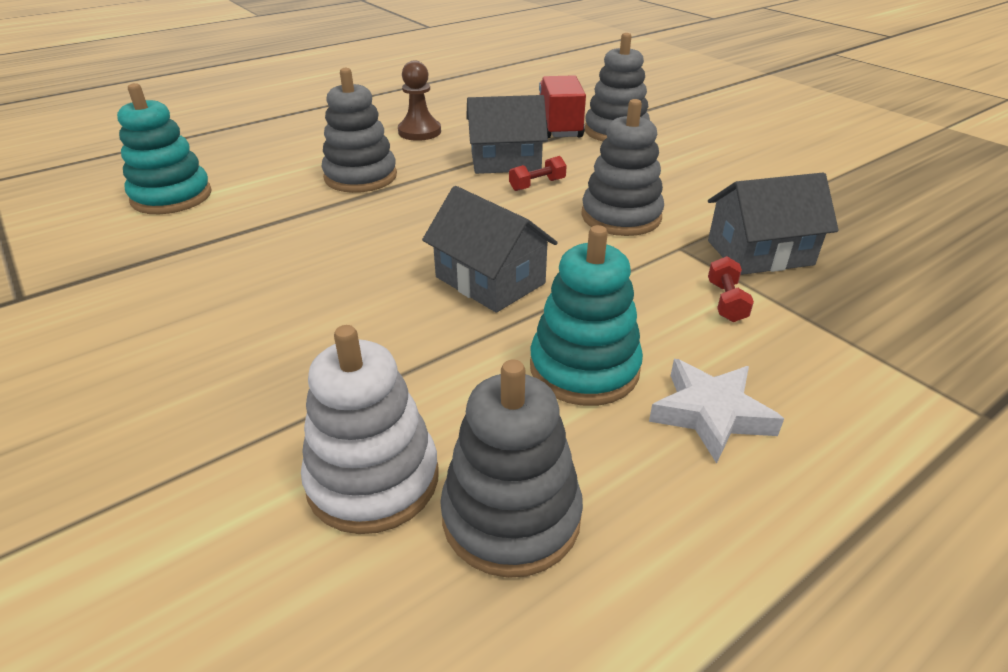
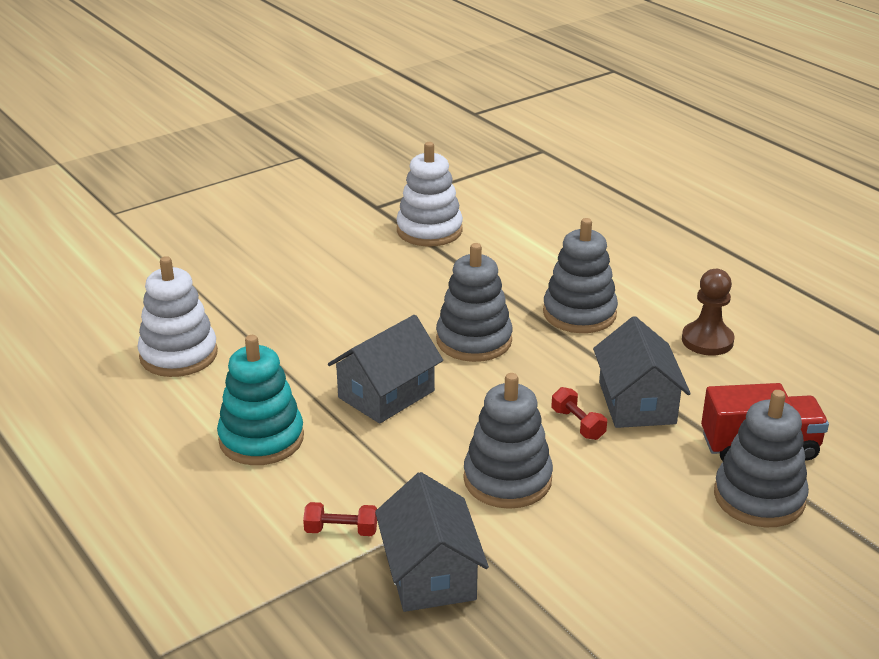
camera: 90 degrees right, 5 degrees down
(128, 255) = (429, 230): none -> white stacking toy
(171, 197) = (525, 228): turquoise stacking toy -> none
(511, 516) = (136, 404): grey stacking toy -> grey stacking toy (474, 340)
(711, 414) = (198, 496): white star -> none

